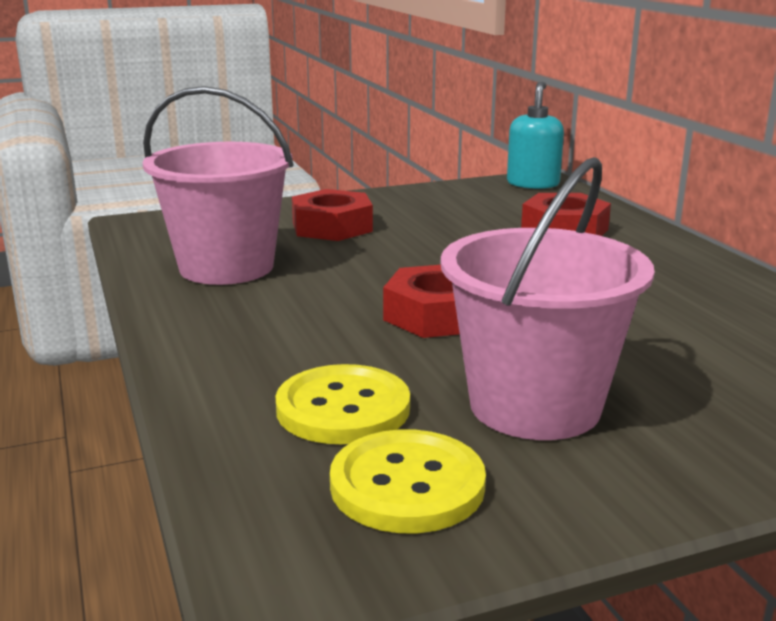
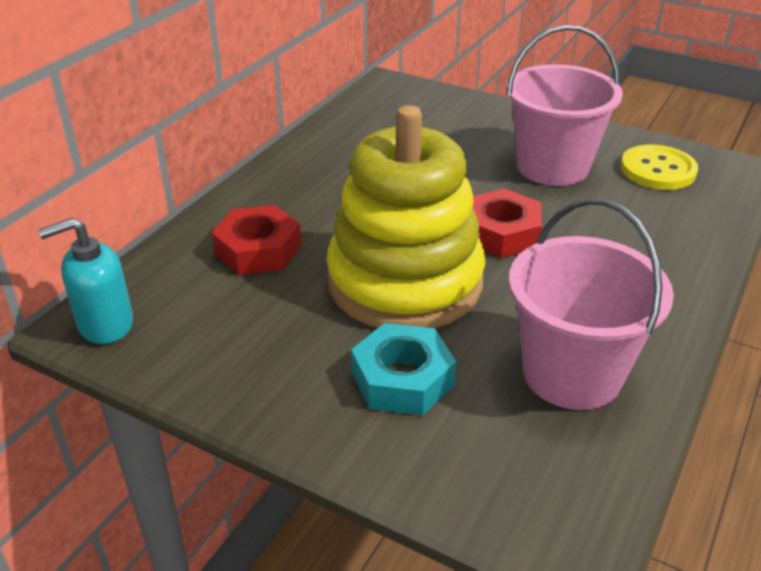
camera: 130 degrees left, 15 degrees up
(332, 227) = (402, 379): red nut -> turquoise nut
(343, 408) = (641, 210): yellow button -> none
(433, 257) = (405, 282): none -> yellow stacking toy

